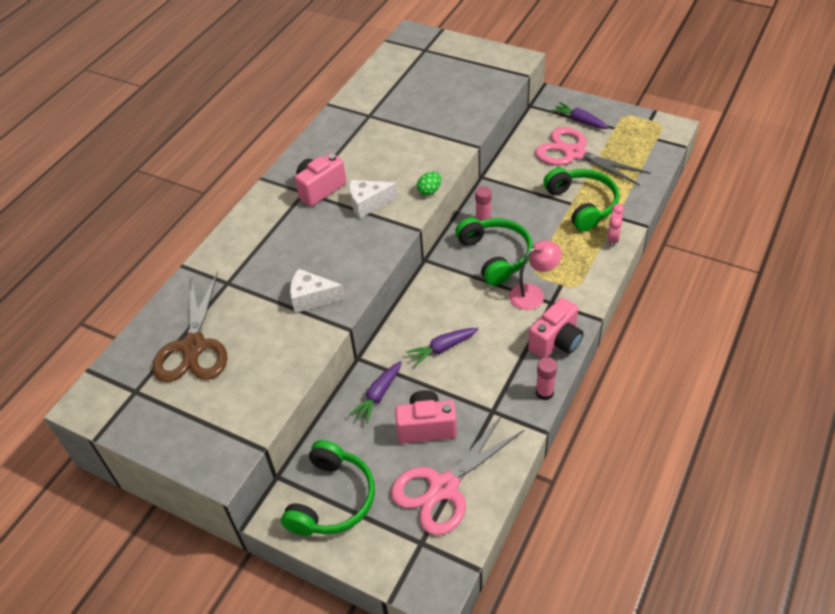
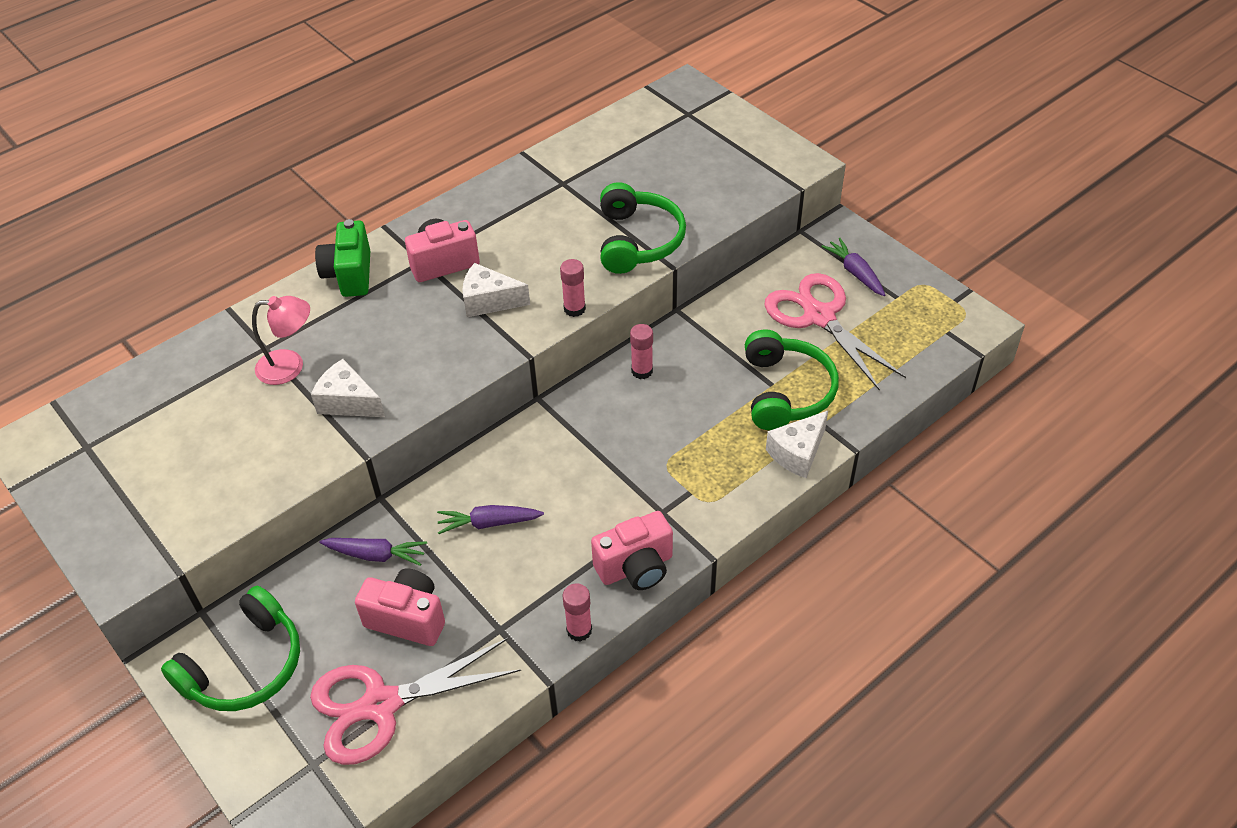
camera: 20 degrees right, 0 degrees up
(193, 347) = (179, 415): brown scissors -> none
(257, 217) = (349, 275): none -> green camera
(378, 395) = (376, 555): purple carrot -> purple carrot turned 135 degrees counterclockwise
(429, 191) = (574, 309): green egg -> pink glue stick
(495, 256) = (629, 423): green headphones -> green headphones (638, 240)
(533, 294) = (646, 492): pink lamp -> pink lamp (290, 366)
(613, 239) = (797, 453): pink clock -> white cheese

